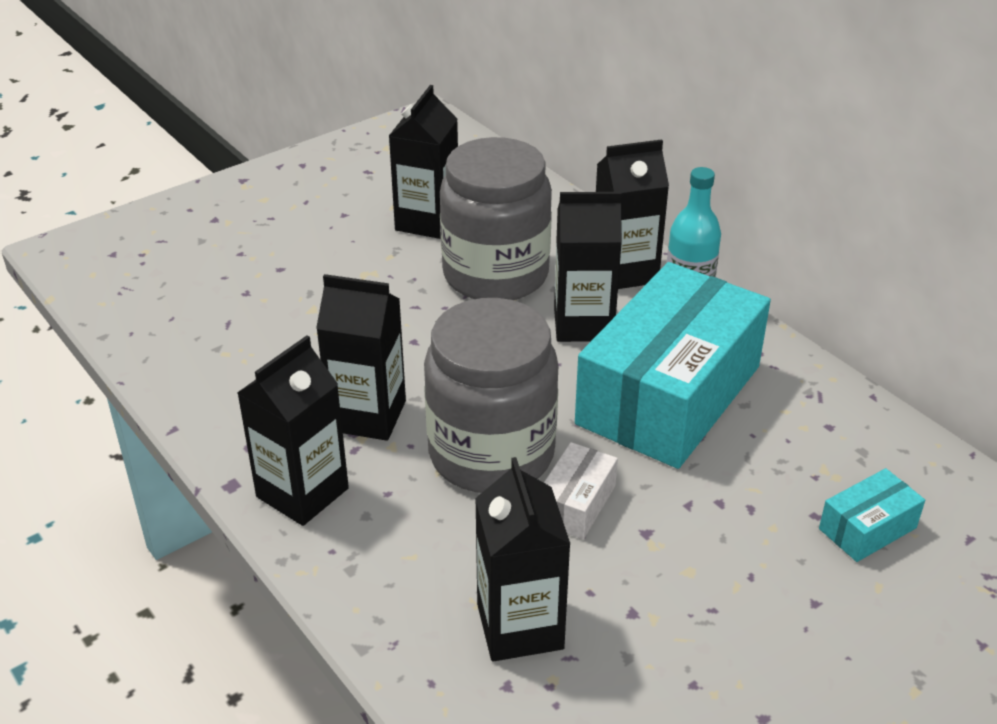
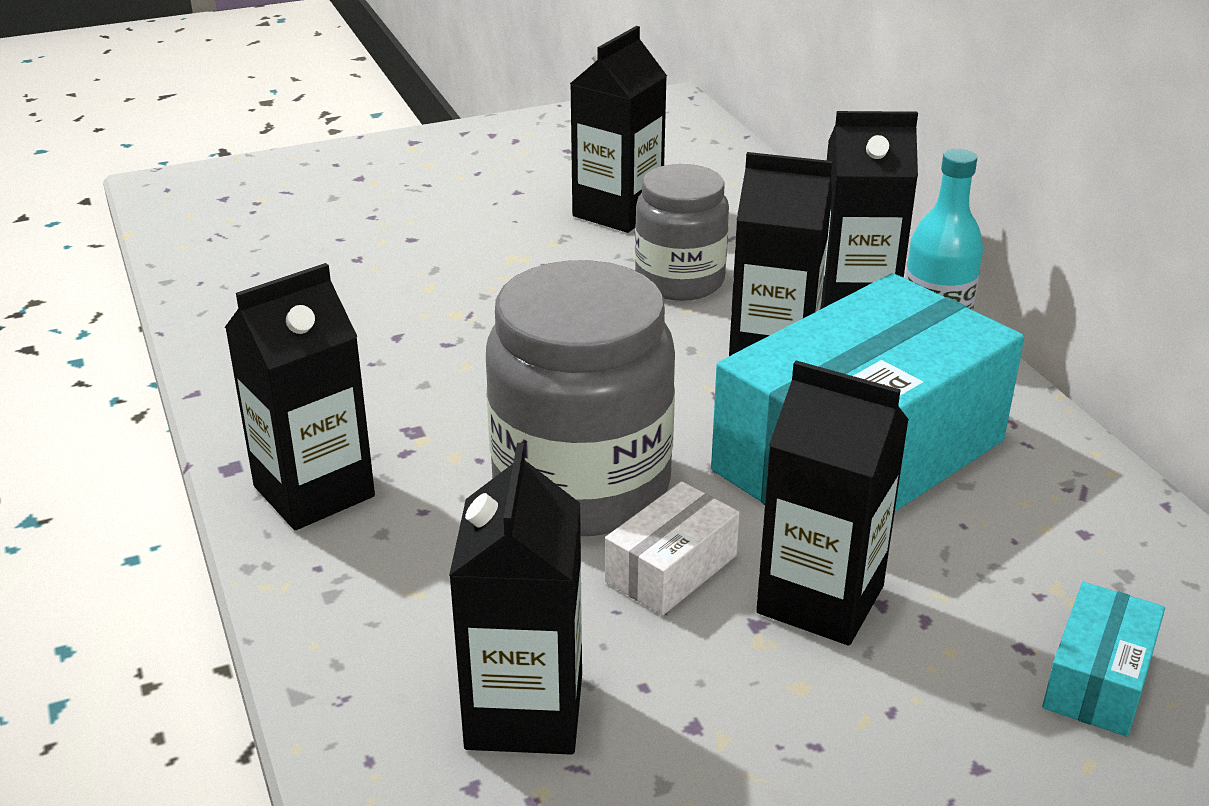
camera: 15 degrees right, 5 degrees down
(367, 416) = (440, 416): black carton -> black carton (820, 600)
(495, 275) = (679, 281): grey jar -> grey jar, size x0.63
(867, 528) = (1098, 679): turquoise box -> turquoise box turned 45 degrees counterclockwise

